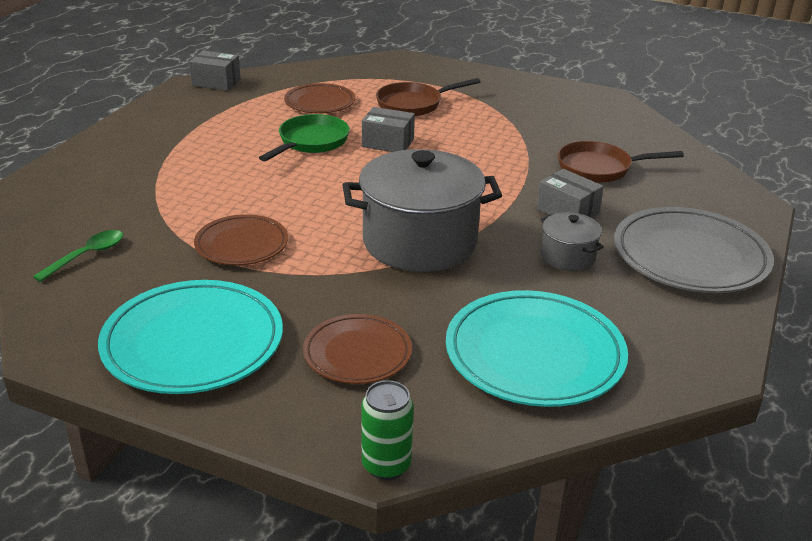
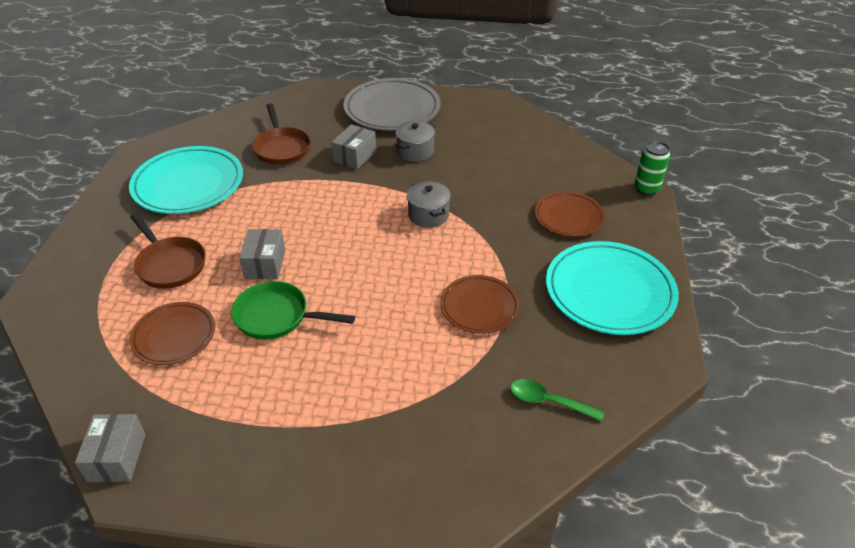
camera: 105 degrees left, 10 degrees up
(419, 242) = (428, 215): grey pot -> grey pot, size x0.47
(534, 354) = (525, 154): turquoise plate -> turquoise plate (188, 184)

